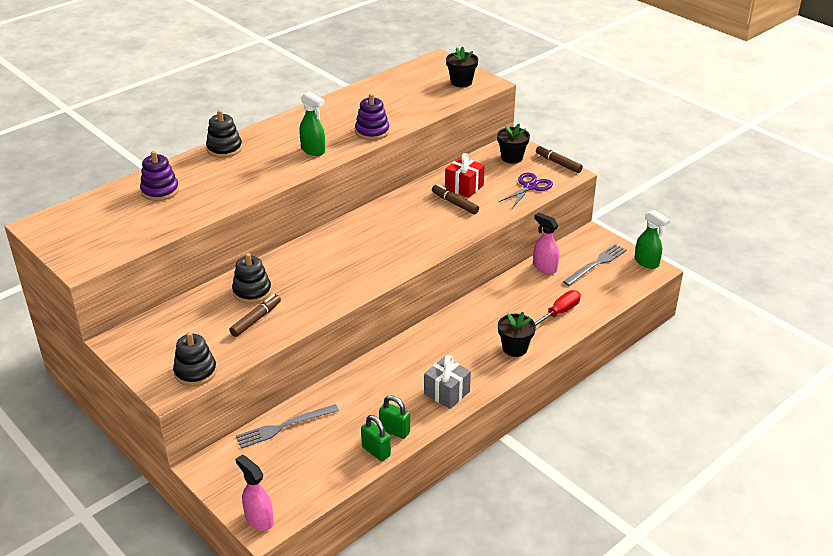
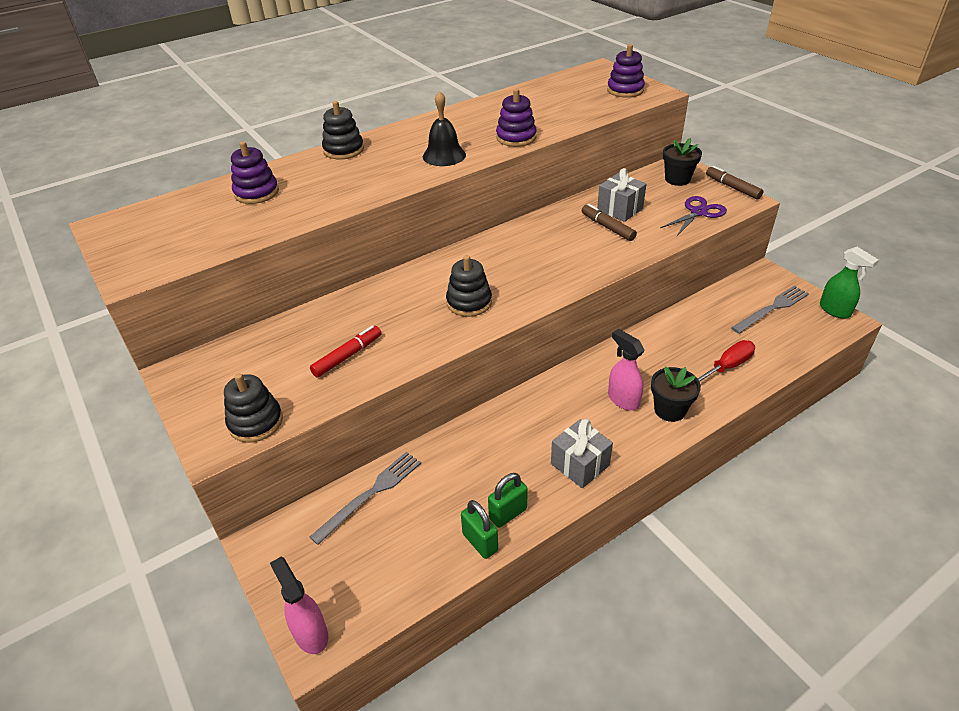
camera: 10 degrees right, 5 degrees up
(252, 291) = (351, 320): black stacking toy -> black stacking toy (469, 302)
(256, 319) = (347, 356): brown marker -> red marker
(284, 427) = (370, 494): grey fork -> grey fork turned 150 degrees clockwise
(313, 150) = (444, 155): green spray bottle -> black bell
(394, 431) = (508, 514): green padlock -> green padlock turned 75 degrees counterclockwise
(461, 82) = (625, 90): black flower pot -> purple stacking toy
(464, 187) = (620, 209): red gift -> grey gift
(544, 267) = (708, 309): pink spray bottle -> pink spray bottle (623, 399)

